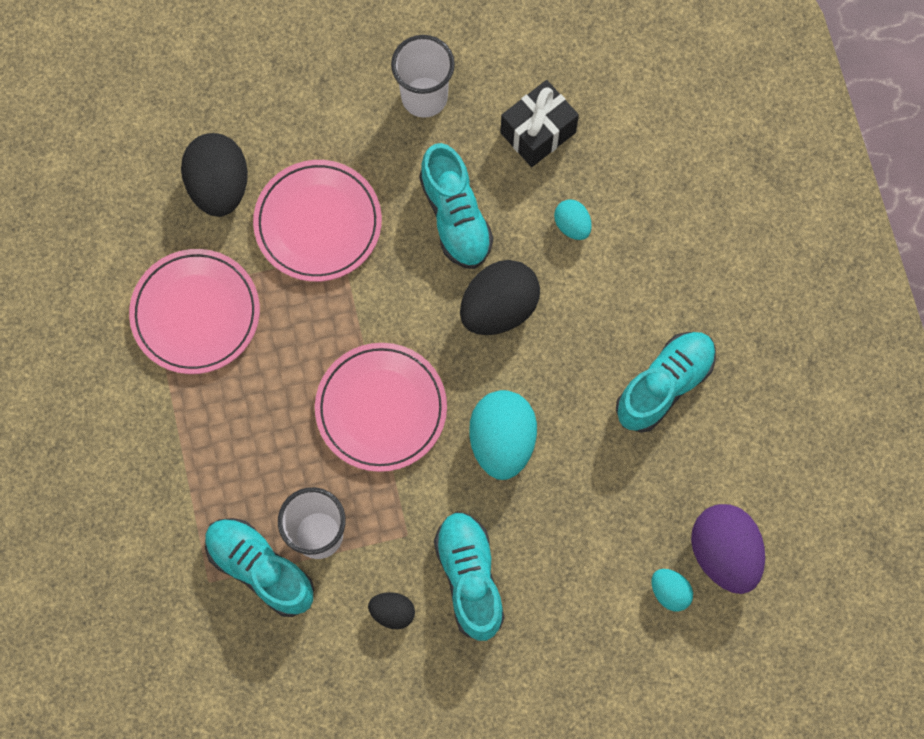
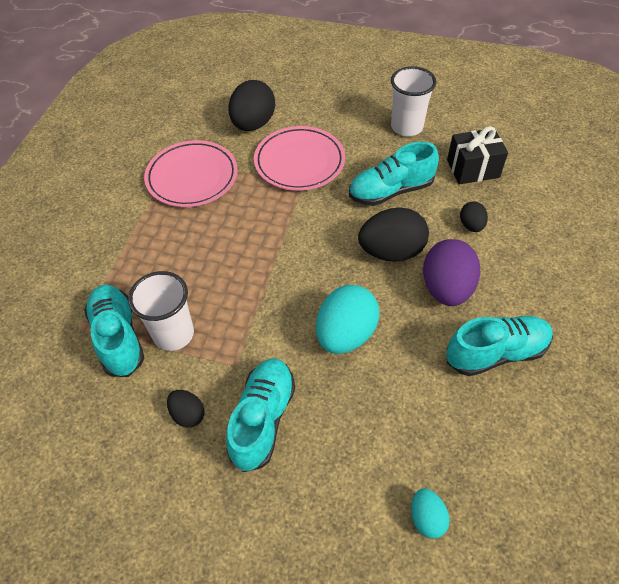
camera: 30 degrees right, 20 degrees down
(381, 408) = (271, 276): pink plate -> none
(455, 217) = (391, 191): turquoise shoe -> turquoise shoe turned 60 degrees clockwise
(572, 225) = (471, 225): turquoise egg -> black egg
(724, 553) = (493, 509): purple egg -> purple egg (446, 288)

